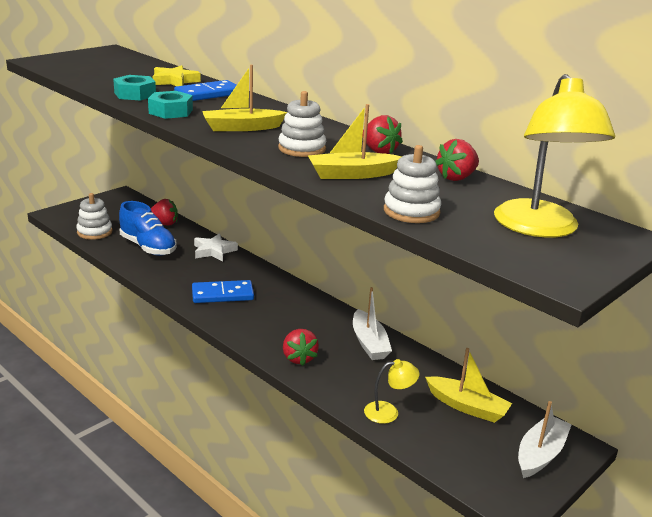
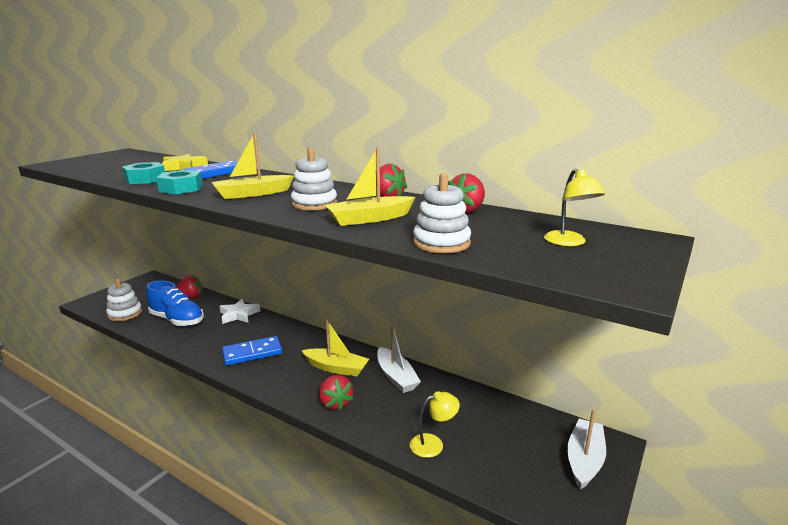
camera: 10 degrees left, 5 degrees down
(467, 407) = (502, 423): yellow boat -> yellow boat (336, 368)
(540, 228) = (569, 242): yellow lamp -> yellow lamp, size x0.49

